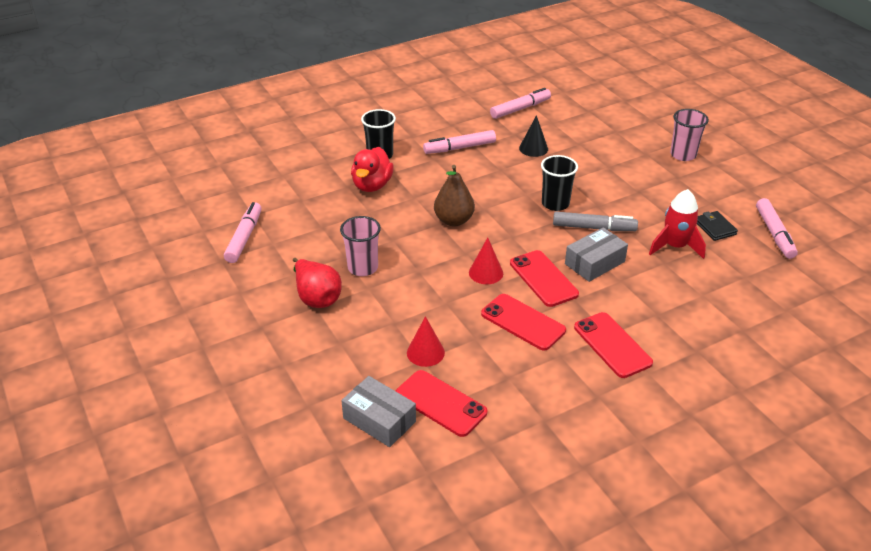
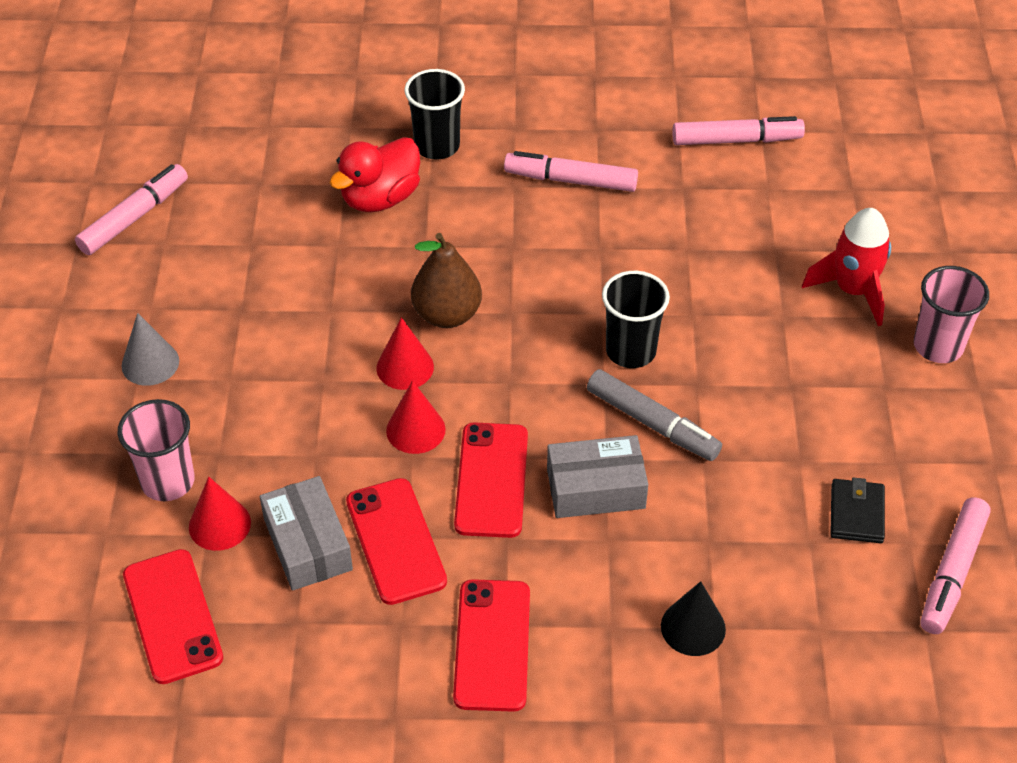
camera: 30 degrees right, 10 degrees up
(317, 297) = (150, 363): red pear -> grey cone
(363, 268) = (250, 341): pink cup -> pink cup (168, 481)
(379, 420) = (75, 600): grey box -> grey box (308, 544)
(454, 249) = (405, 367): none -> red cone
(533, 148) = (689, 229): black cone -> black cone (693, 627)
(675, 246) = (754, 518): red rocket -> red rocket (852, 290)

